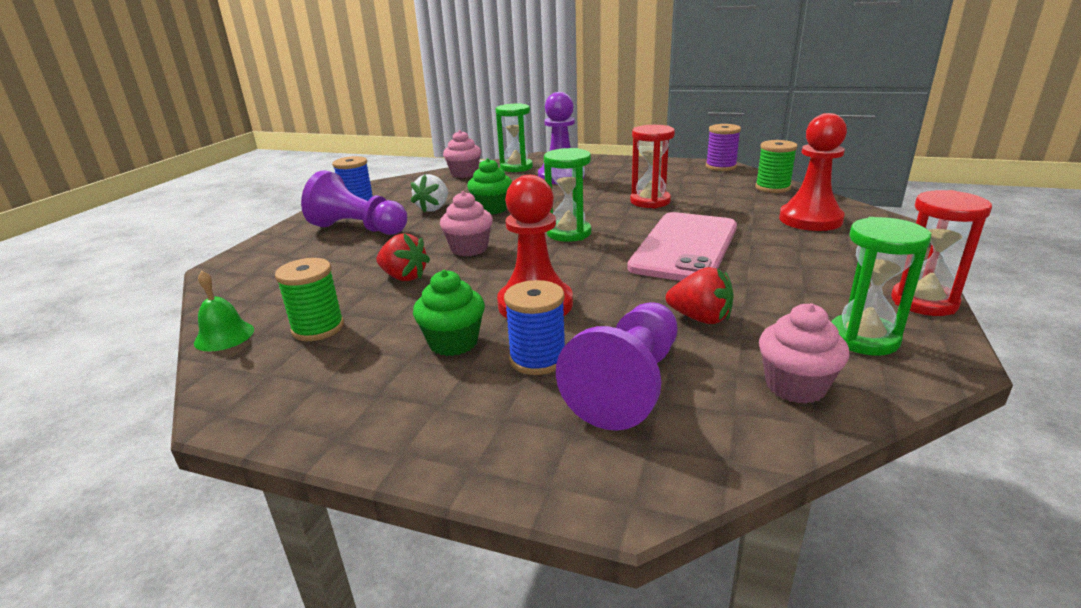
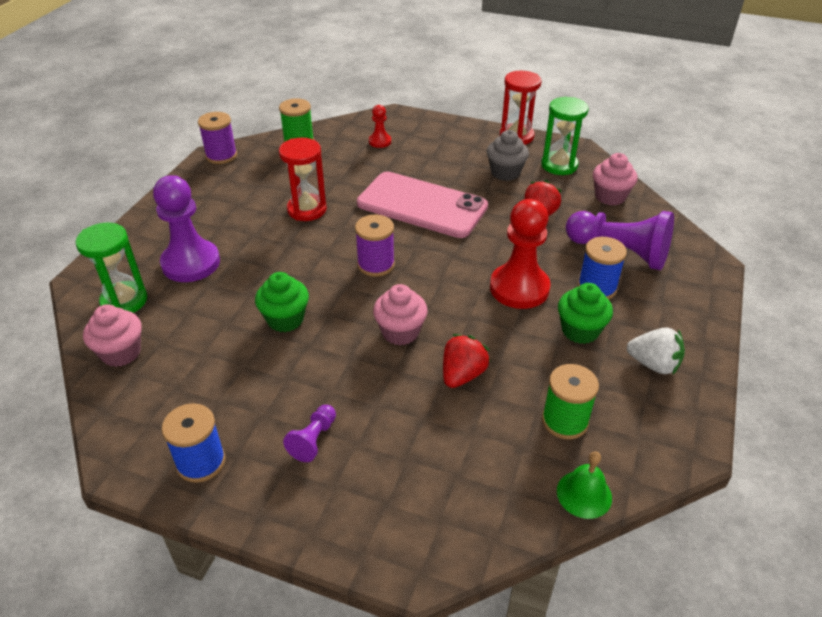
camera: 90 degrees left, 15 degrees up
(358, 229) = (313, 440): purple pawn -> purple pawn, size x0.49
(433, 208) = (262, 372): white strawberry -> white strawberry (653, 364)
(569, 233) = (376, 265): green hourglass -> purple spool
(800, 294) = (505, 173): none -> grey cupcake
(810, 219) = (380, 141): red pawn -> red pawn, size x0.49

